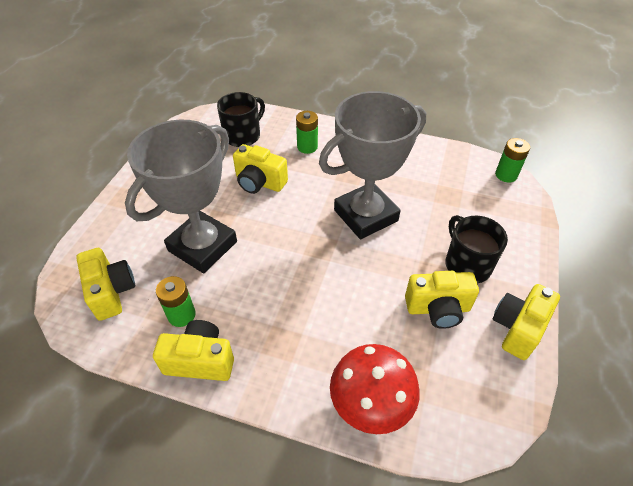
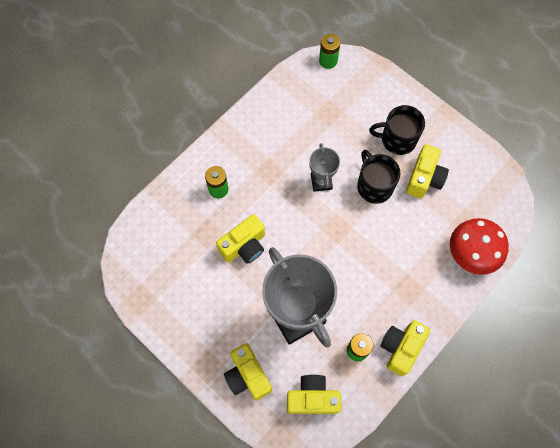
camera: 65 degrees left, 20 degrees up
(243, 136) = (173, 237): black mug -> black mug (374, 186)
(366, 215) = (321, 181): grey trophy -> grey trophy, size x0.48
(518, 328) = (457, 140): yellow camera -> yellow camera (247, 376)

